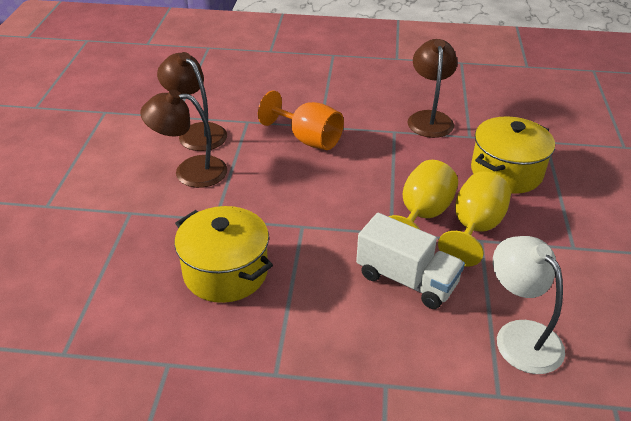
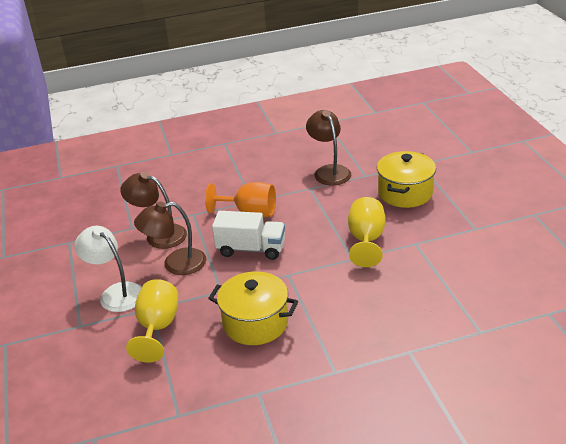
camera: 20 degrees left, 5 degrees down
(406, 280) = (382, 285): white truck -> white truck (251, 249)
(474, 228) = (406, 237): yellow goblet -> yellow goblet (157, 327)
(520, 335) = (473, 293): white lamp -> white lamp (116, 293)

